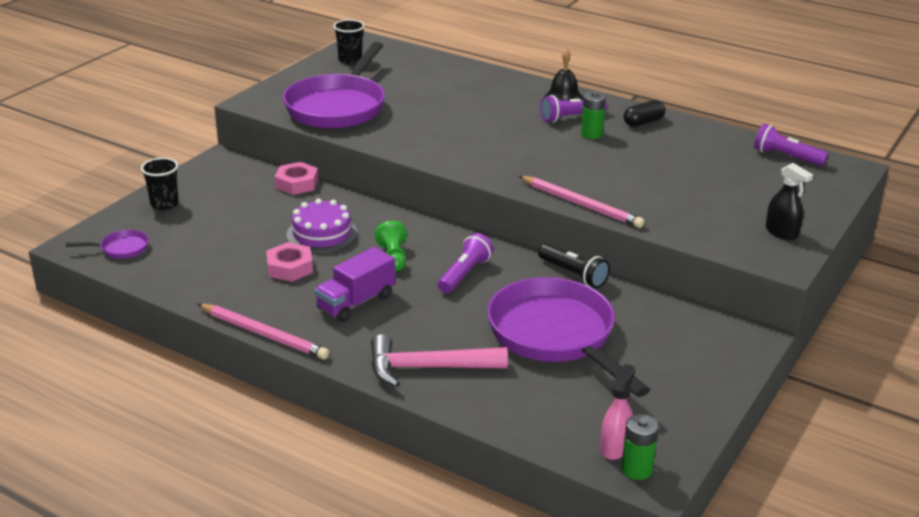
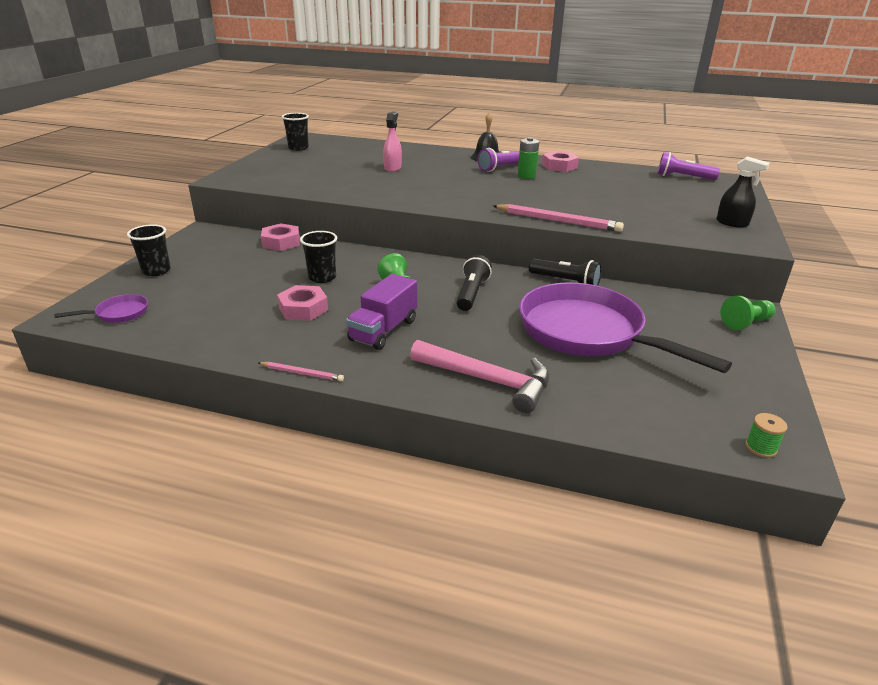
camera: 15 degrees left, 0 degrees up
(264, 334) = (302, 373): pink pencil -> pink pencil, size x0.53
(322, 234) = (322, 277): purple cake -> black cup
(338, 107) = (303, 176): purple pan -> none
(427, 368) = (488, 380): pink hammer -> pink hammer turned 135 degrees counterclockwise
(464, 274) = (471, 293): purple flashlight -> black flashlight
(615, 447) = (722, 428): pink spray bottle -> pink spray bottle (393, 168)
(636, 469) = (761, 447): green battery -> green spool
(643, 122) = (559, 166): black capsule -> pink nut
(735, 350) = (746, 323): none -> green pawn

